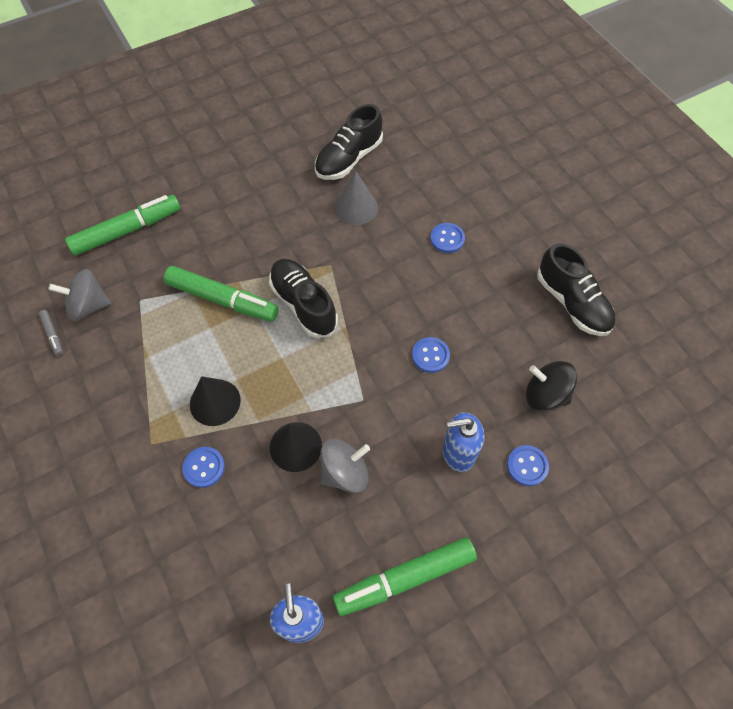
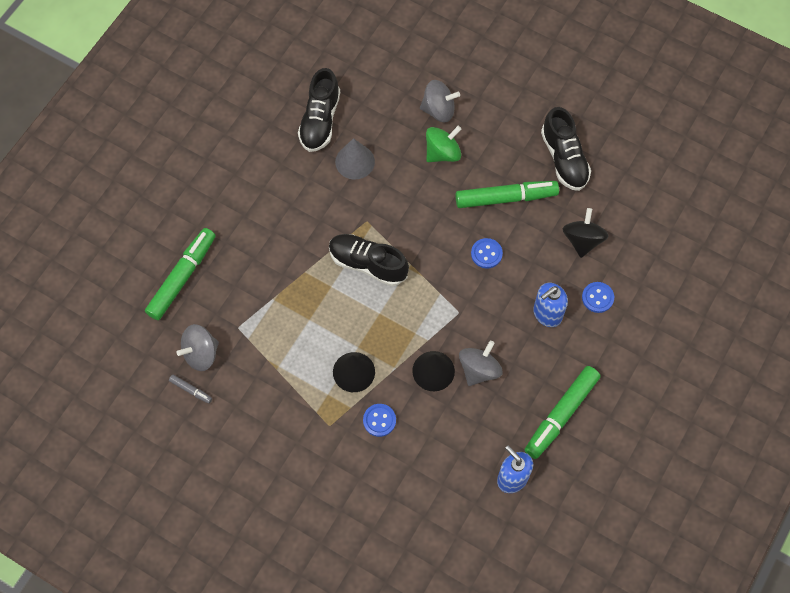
camera: 30 degrees left, 5 degrees up
(222, 300) = (303, 293): green marker -> green marker (506, 198)
(447, 239) = (442, 153): blue button -> green spinning top
(468, 200) = (438, 110): none -> grey spinning top
(545, 395) = (582, 240): black spinning top -> black spinning top turned 105 degrees clockwise
(572, 303) = (564, 159): black shoe -> black shoe turned 45 degrees clockwise

